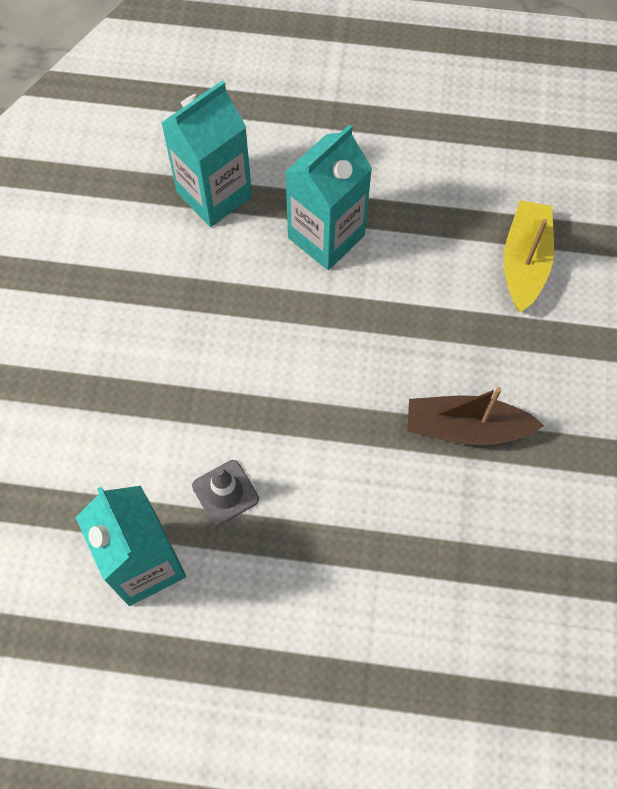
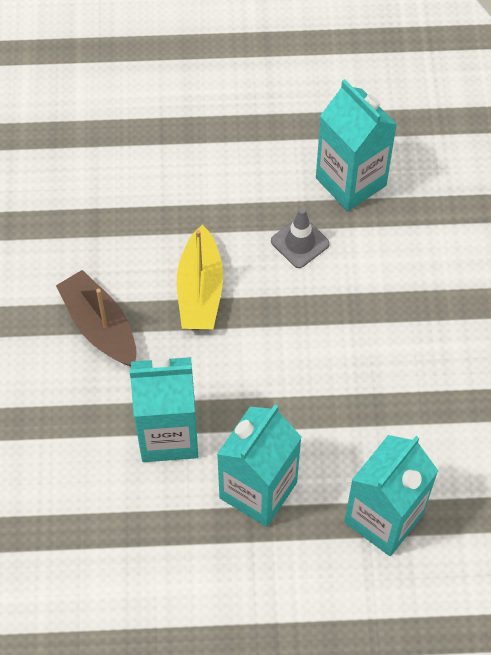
camera: 170 degrees right, 5 degrees down
(405, 301) = (168, 434): none -> turquoise carton
(466, 428) = (100, 326): brown boat -> brown boat turned 120 degrees counterclockwise
(524, 262) = (53, 495): yellow boat -> yellow boat (200, 290)

